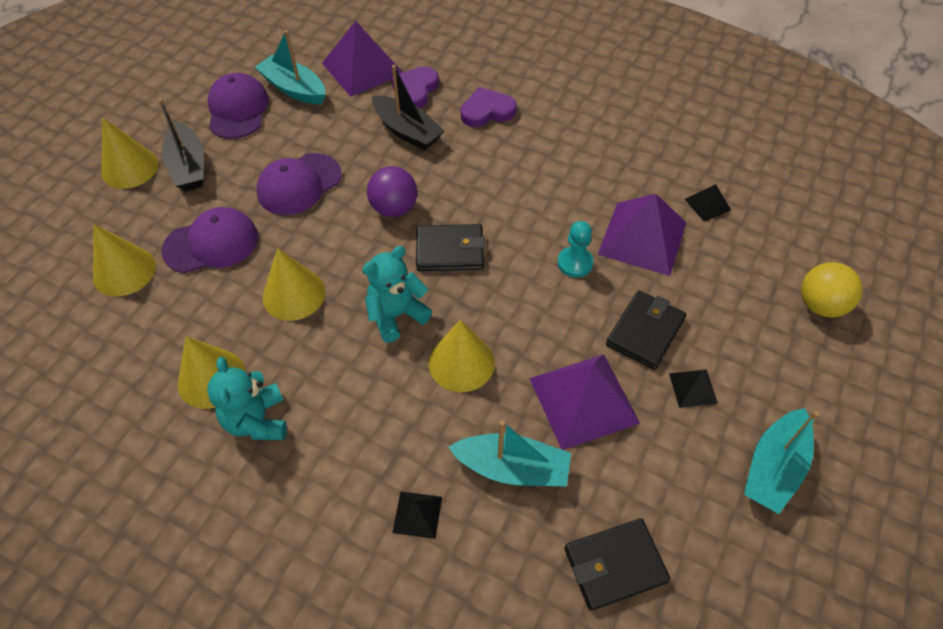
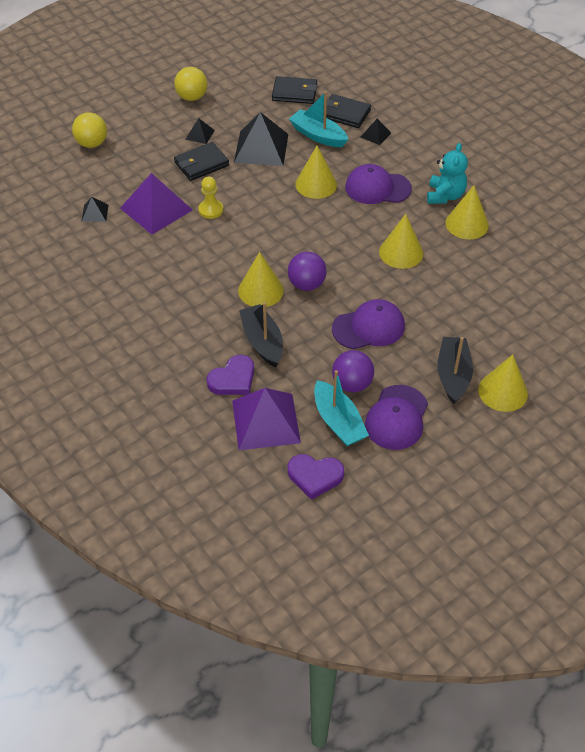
camera: 155 degrees left, 5 degrees down
(124, 271) = (515, 307): yellow cone -> yellow cone (260, 290)
(211, 243) = (448, 305): purple cap -> purple cap (377, 188)
(294, 124) = (352, 384): none -> purple ball
(396, 315) = (340, 219): turquoise teddy bear -> none
(450, 250) = (285, 244): black wallet -> black wallet (345, 114)
(487, 111) = (187, 336): purple heart -> purple heart (315, 476)
(575, 263) = (211, 210): turquoise pawn -> yellow pawn
(584, 400) = (261, 148): purple pyramid -> black pyramid
(773, 468) = (192, 97): turquoise boat -> yellow ball

